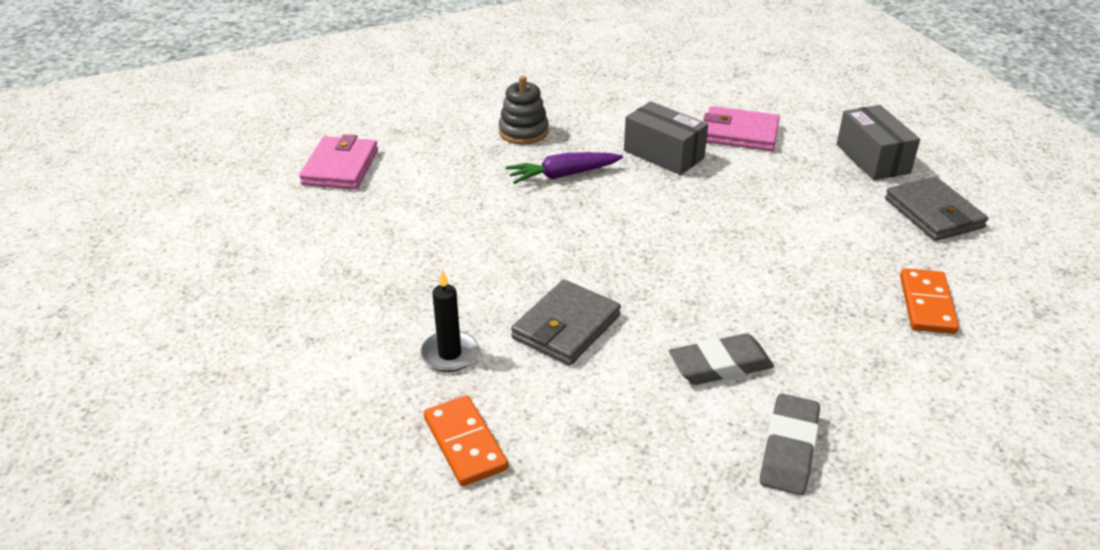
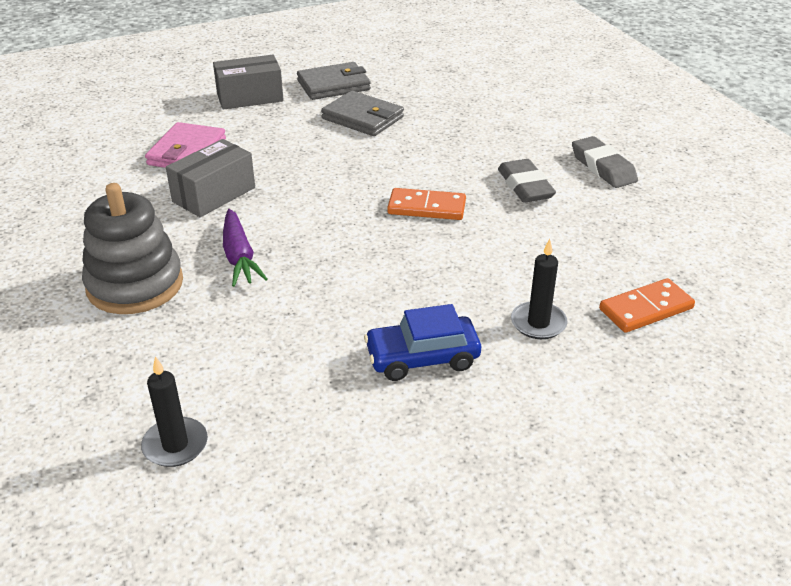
camera: 90 degrees left, 0 degrees up
(340, 167) = (175, 445): pink wallet -> black candle
(410, 277) = (422, 358): none -> blue car
(523, 132) = (135, 285): grey stacking toy -> grey stacking toy, size x1.55
(566, 327) = (490, 256): grey wallet -> grey wallet (363, 118)
(789, 449) = (603, 167): grey eraser -> grey eraser turned 45 degrees clockwise
(927, 304) = (444, 103): orange domino -> orange domino (426, 207)

